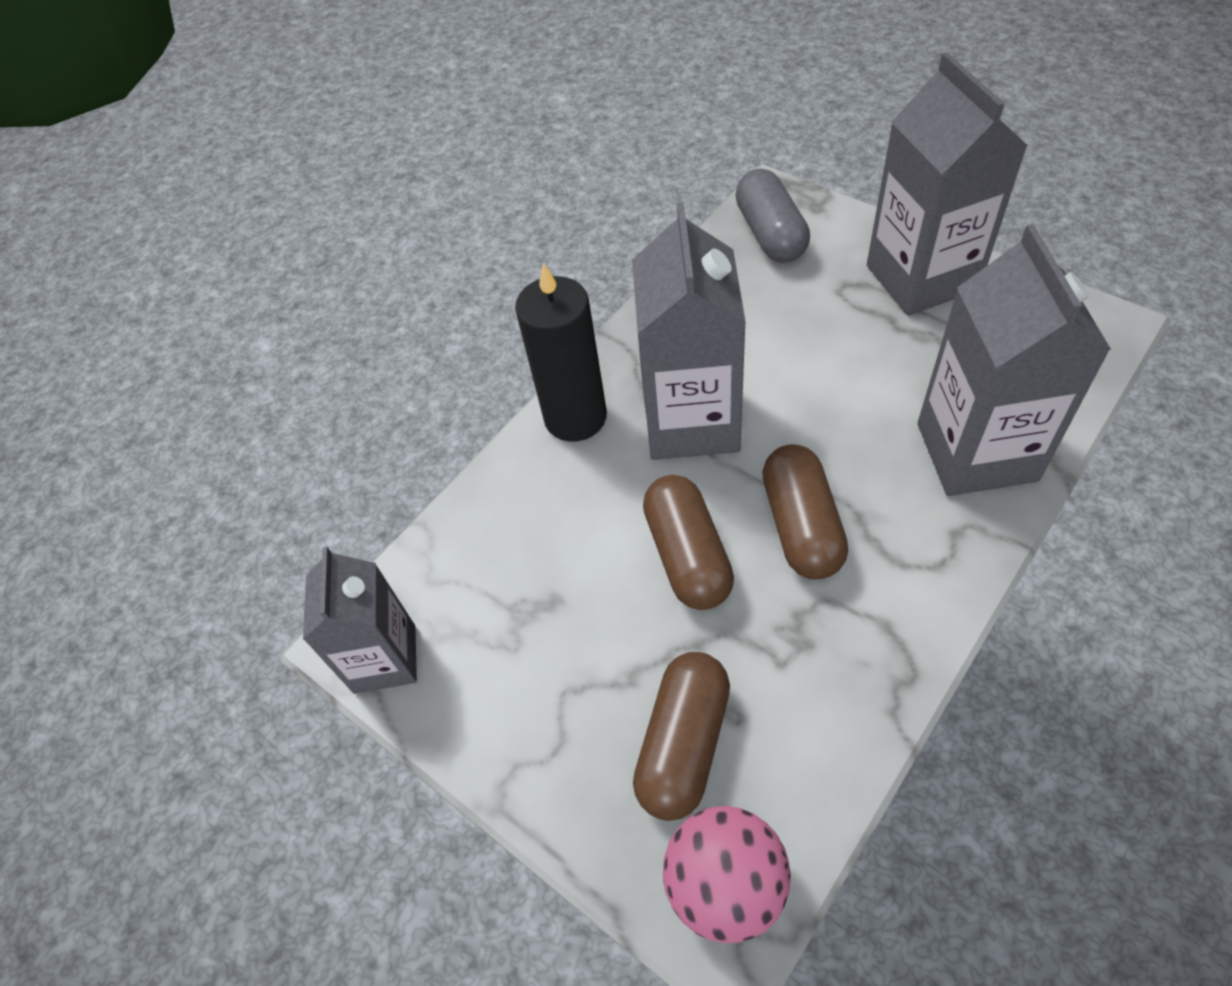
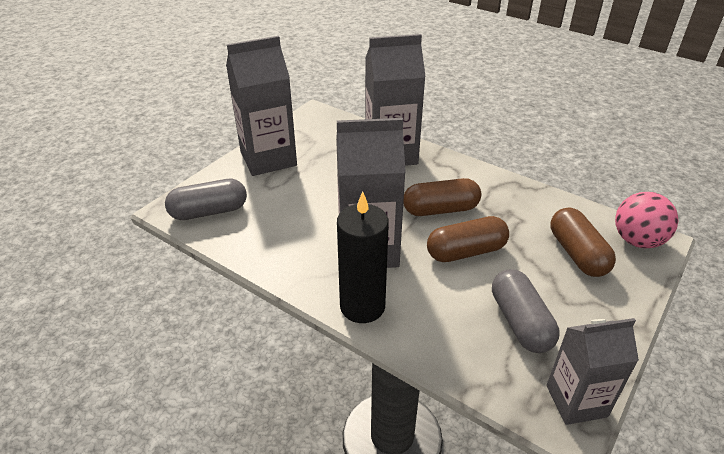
camera: 100 degrees left, 15 degrees down
(528, 612) = (520, 322): none -> grey capsule
(683, 744) = (577, 254): brown capsule -> brown capsule turned 60 degrees clockwise

